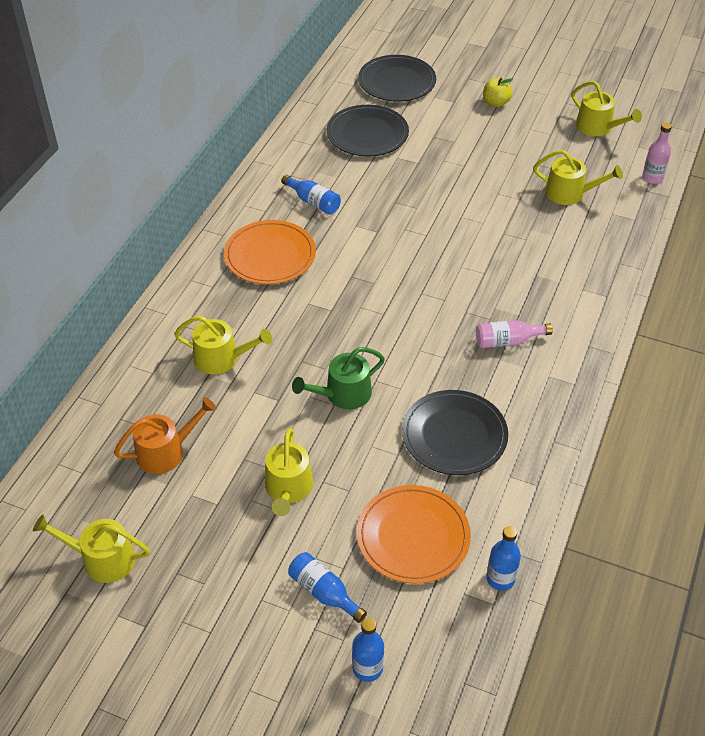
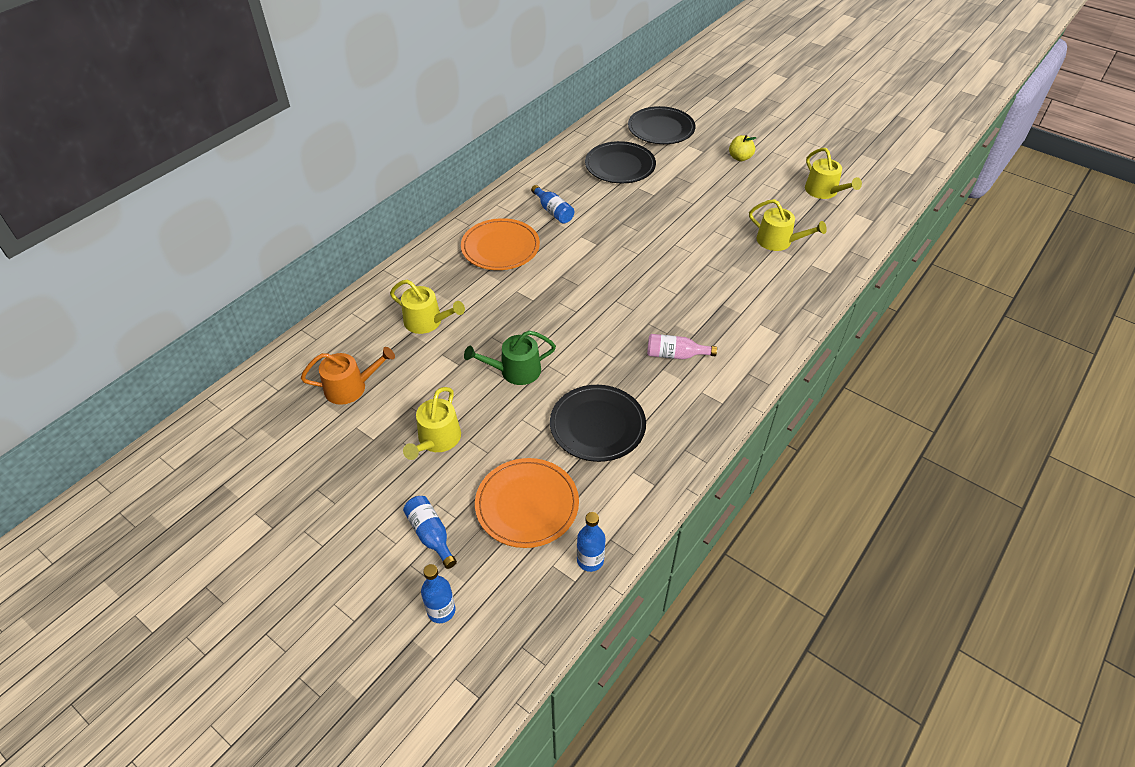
camera: 15 degrees right, 0 degrees up
(102, 559) = (262, 463): yellow watering can -> none
(652, 178) = (859, 241): pink bottle -> none

